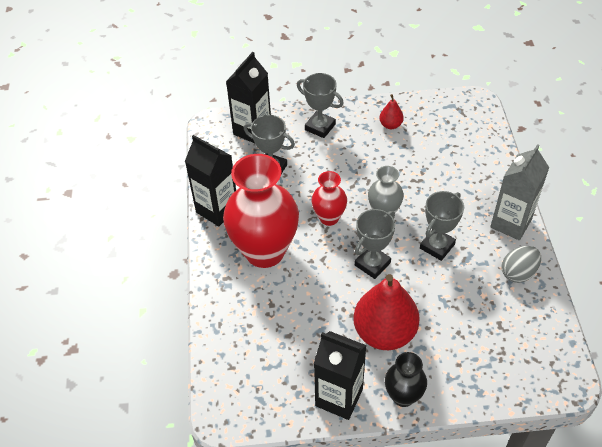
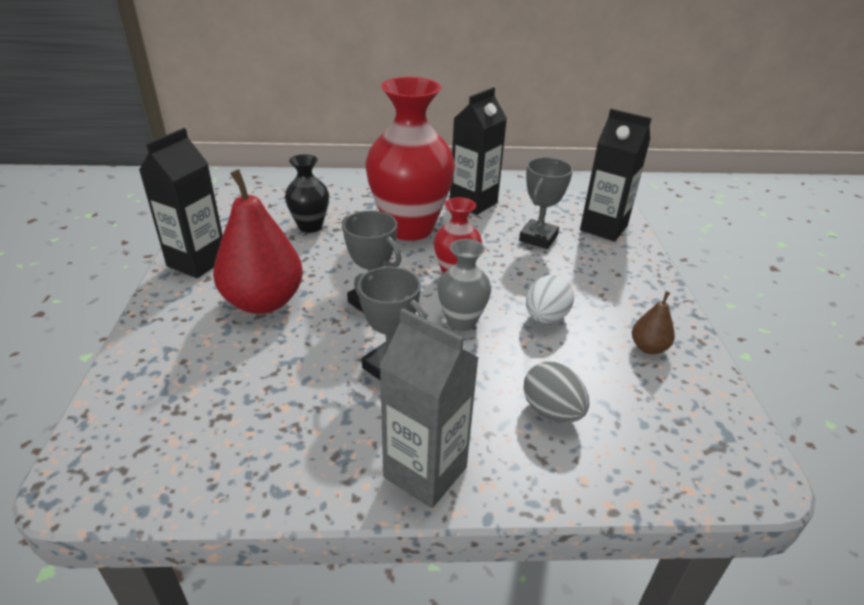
camera: 90 degrees right, 15 degrees down
(320, 127) = (624, 279): grey trophy -> none
(371, 169) = (545, 317): none -> white egg
(390, 125) = (648, 348): red pear -> brown pear
(403, 396) = (168, 307): black vase -> black vase (310, 226)
(518, 273) = (313, 460): grey egg -> grey egg (551, 411)

